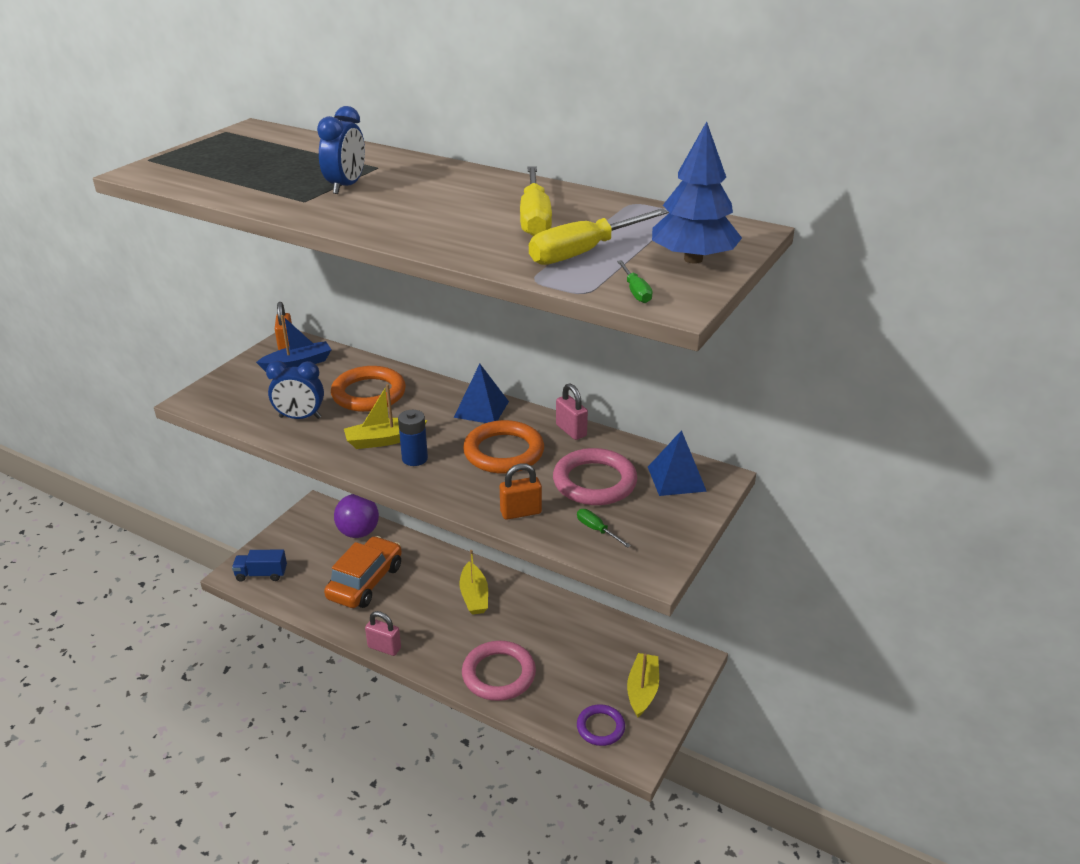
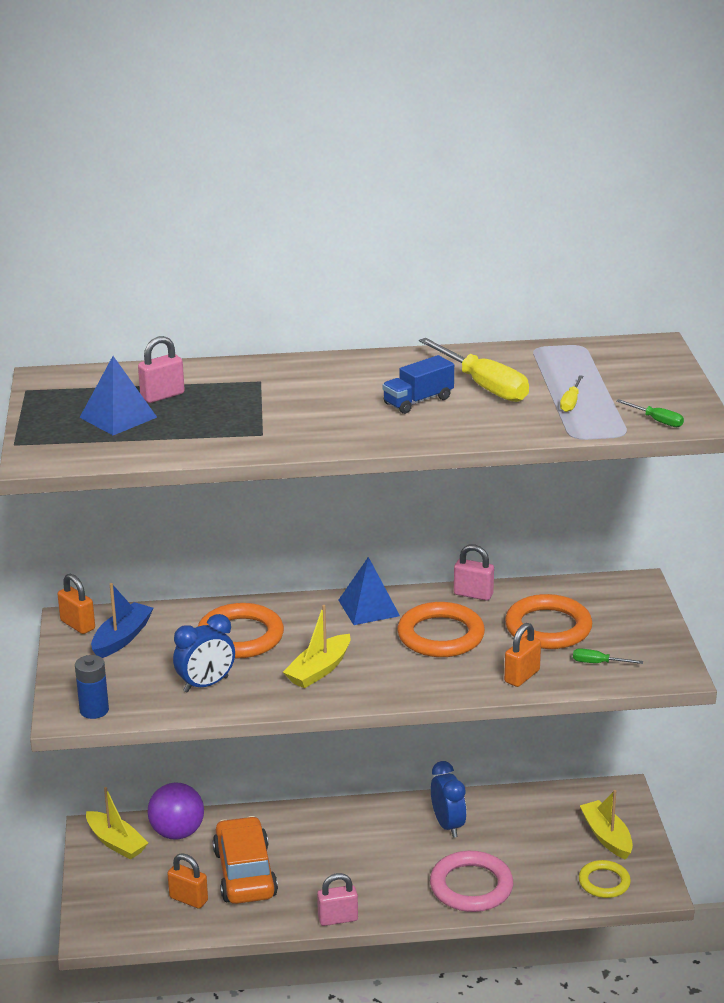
camera: 35 degrees left, 5 degrees down
(261, 574) = (121, 919): blue truck -> blue truck (418, 401)
(295, 158) = (162, 396): none -> pink padlock
(313, 582) = (188, 899): none -> orange padlock
(346, 186) = (271, 408): blue clock -> blue clock (448, 825)
(415, 458) = (370, 673): blue battery -> blue battery (94, 710)
(474, 596) = (370, 834): yellow boat -> yellow boat (116, 842)
(585, 252) = (571, 402): yellow screwdriver -> yellow screwdriver, size x0.47
(594, 482) = (548, 627): pink ring -> orange ring
(600, 727) = (604, 882): purple ring -> yellow ring
(676, 478) = (608, 598): blue pyramid -> blue pyramid (118, 417)
(693, 259) = (654, 382): blue tree -> none

